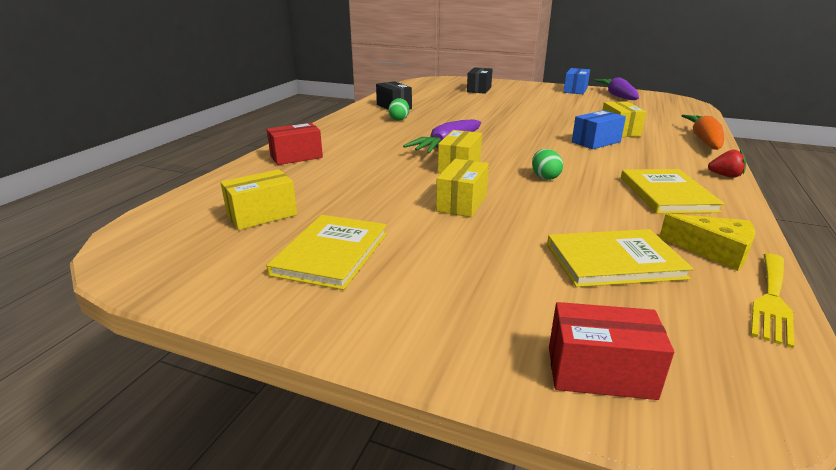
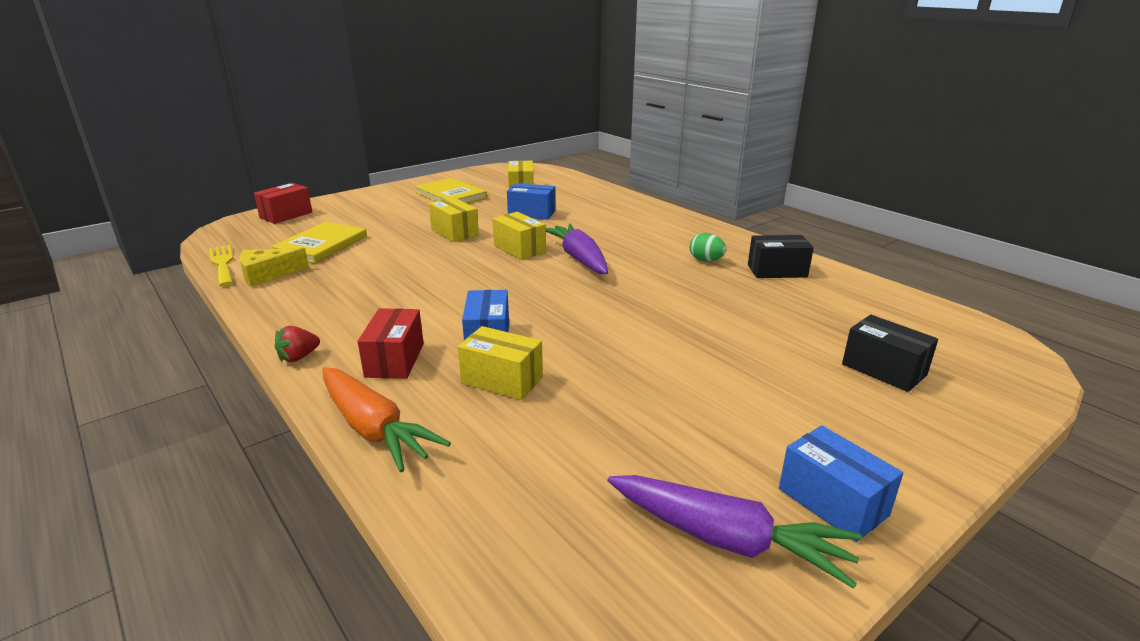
camera: 120 degrees right, 0 degrees up
(296, 157) = (620, 206): red box -> red box (395, 360)
(359, 185) = (531, 213): none -> blue box
(545, 177) = (447, 271): green egg -> none
(667, 194) = (335, 303): yellow book -> none

